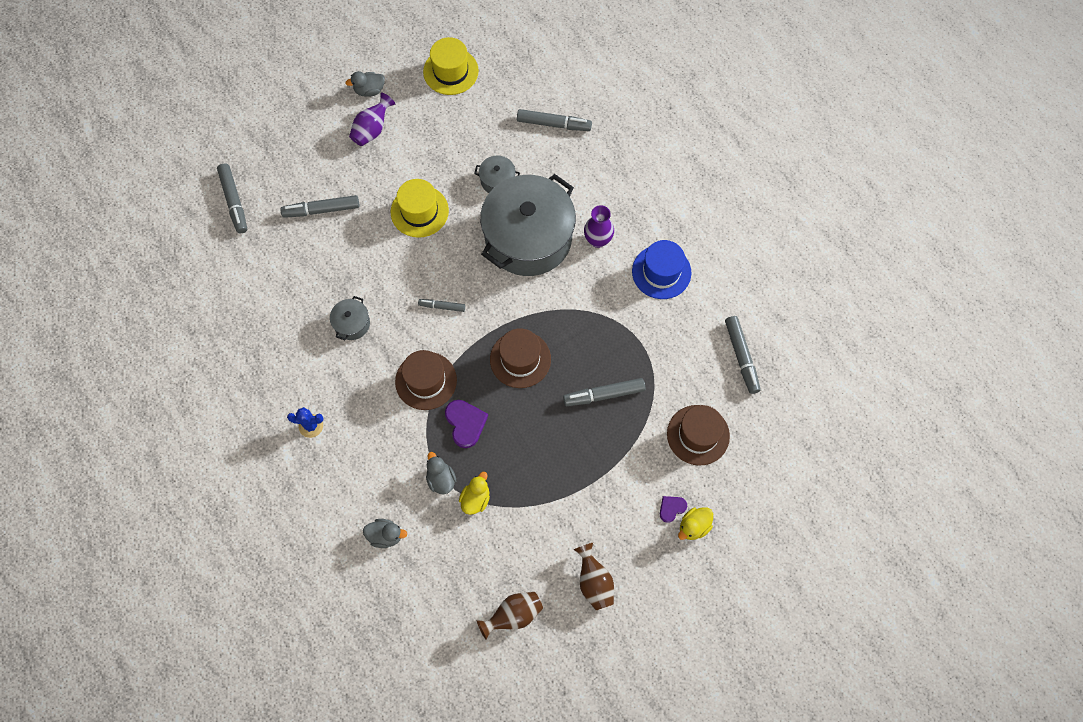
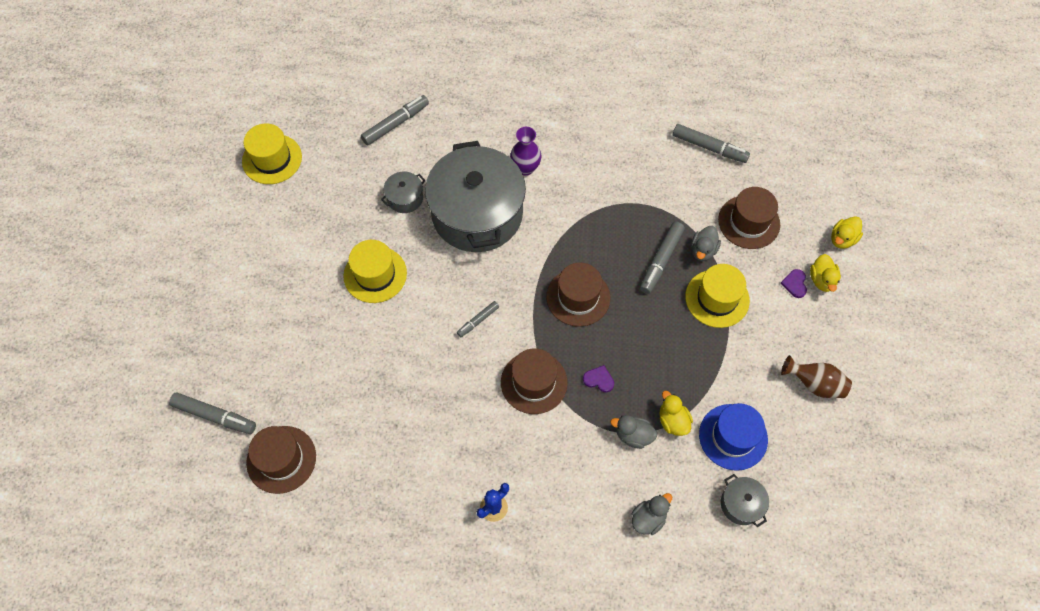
camera: 50 degrees left, 5 degrees down
(237, 266) = (281, 459): none -> brown hat
(321, 210) = (297, 349): grey marker -> none
(352, 323) = (428, 403): grey pot -> grey pot (741, 504)
(369, 90) = (224, 230): grey duck -> grey duck (703, 250)
(372, 129) = (263, 254): purple vase -> none
(465, 423) = (599, 379): purple heart -> purple heart, size x0.60
(513, 615) = (798, 466): brown vase -> none
(606, 459) = (717, 298): none -> yellow hat
(661, 272) = (593, 147): blue hat -> blue hat (733, 437)
(747, 517) = (842, 239): none -> yellow duck

